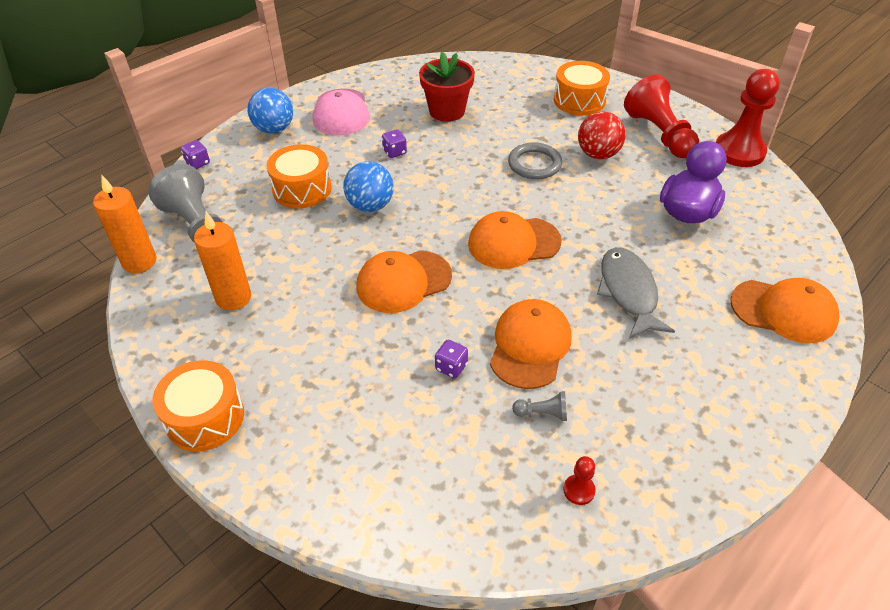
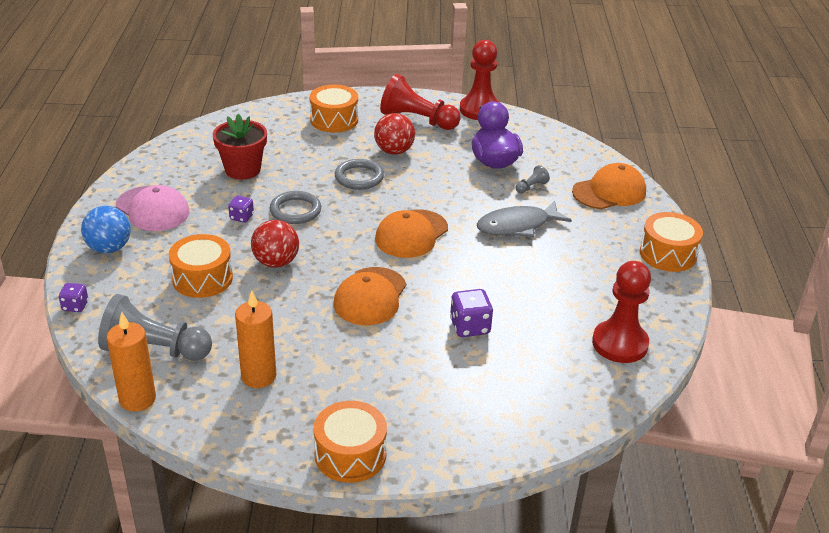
camera: 45 degrees left, 10 degrees down
(370, 206) = (276, 262): blue ball -> red ball
(443, 168) = (295, 210): none -> grey ring
(451, 367) = (470, 327): purple dice -> purple dice, size x1.61
(530, 346) = (500, 288): orange cap -> none
(542, 413) = (553, 318): grey pawn -> grey pawn (531, 187)
(579, 490) = (620, 344): red pawn -> red pawn, size x2.35
(628, 292) = (517, 226): grey fish -> grey fish turned 60 degrees counterclockwise
(769, 424) = (667, 254): none -> orange drum

